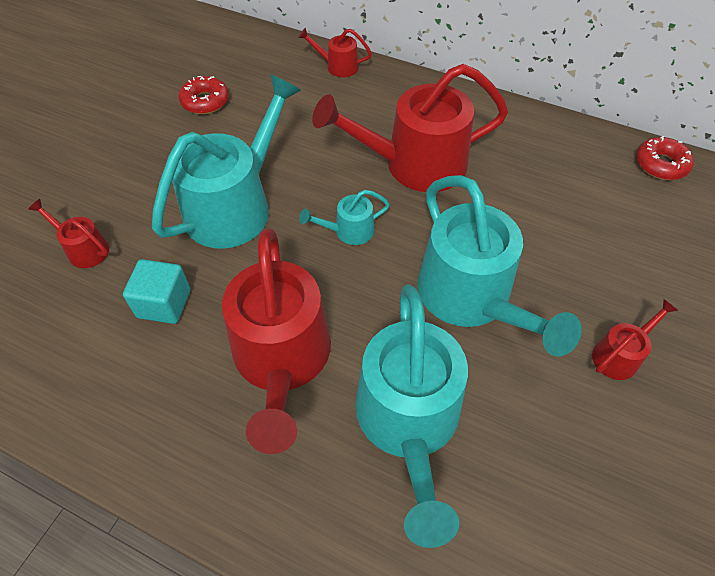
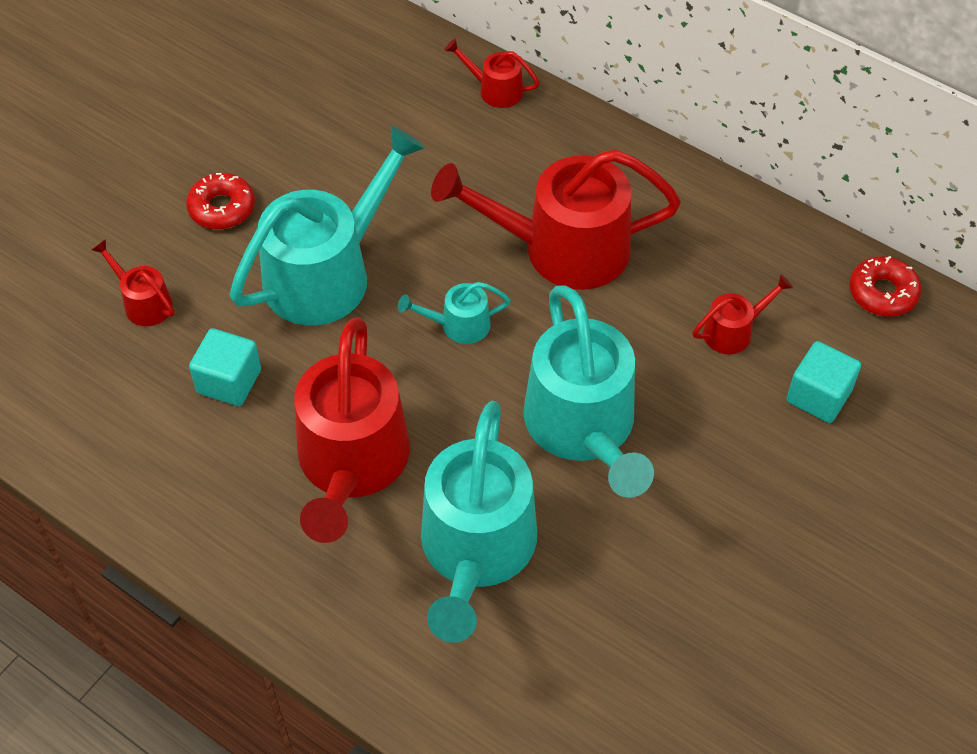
camera: 10 degrees right, 0 degrees up
(205, 101) = (310, 121): red donut -> red donut (222, 208)
(619, 355) = (735, 518): red watering can -> red watering can (733, 331)
(645, 245) = (818, 396): none -> turquoise cube

